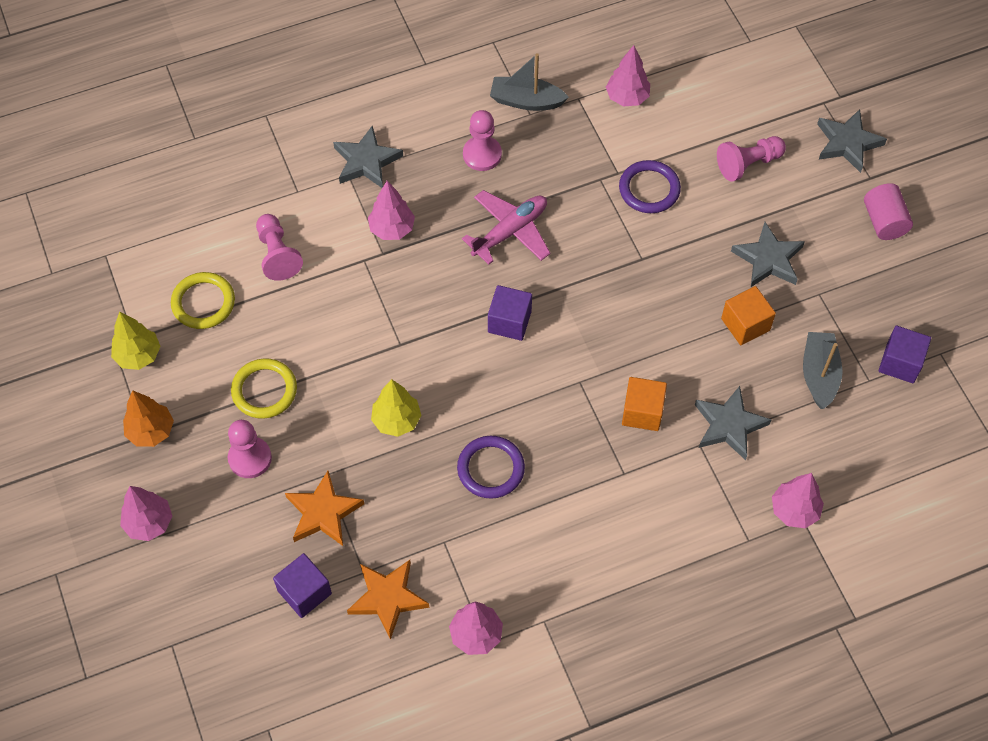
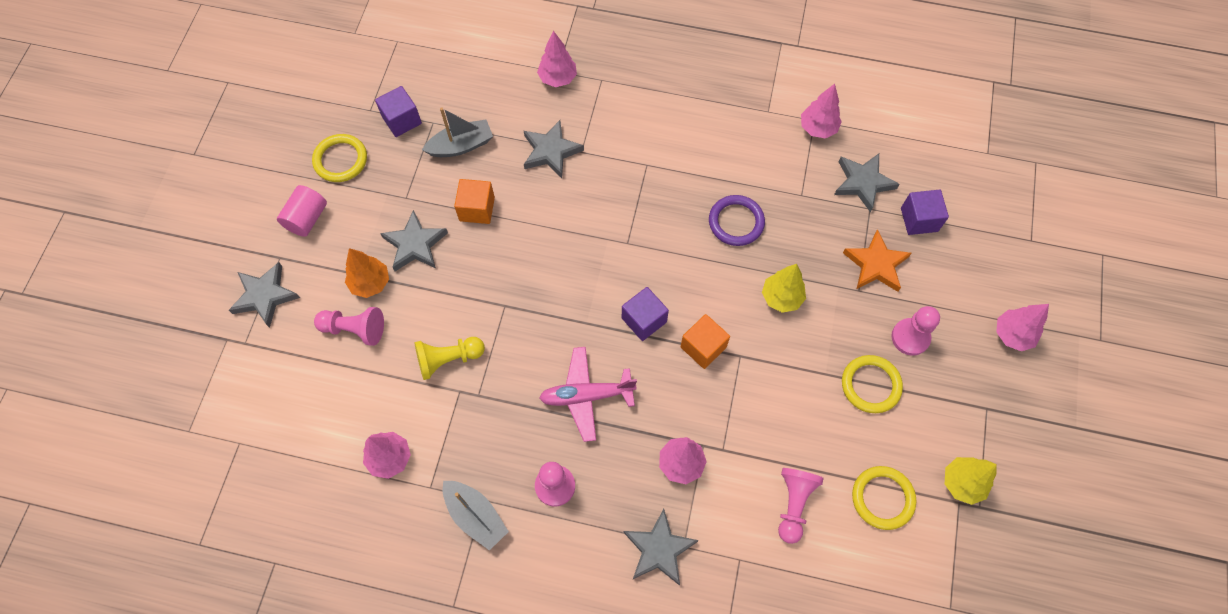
camera: 145 degrees left, 5 degrees up
(151, 431) = (980, 408): orange tree -> orange tree (370, 283)
(388, 598) = (863, 183): orange star -> grey star
(642, 412) = (601, 195): orange cube -> orange cube (703, 347)
(649, 189) = (448, 359): purple ring -> yellow pawn
(819, 374) = (461, 146): grey boat -> grey boat turned 150 degrees counterclockwise
(913, 289) = (340, 160): none -> yellow ring

